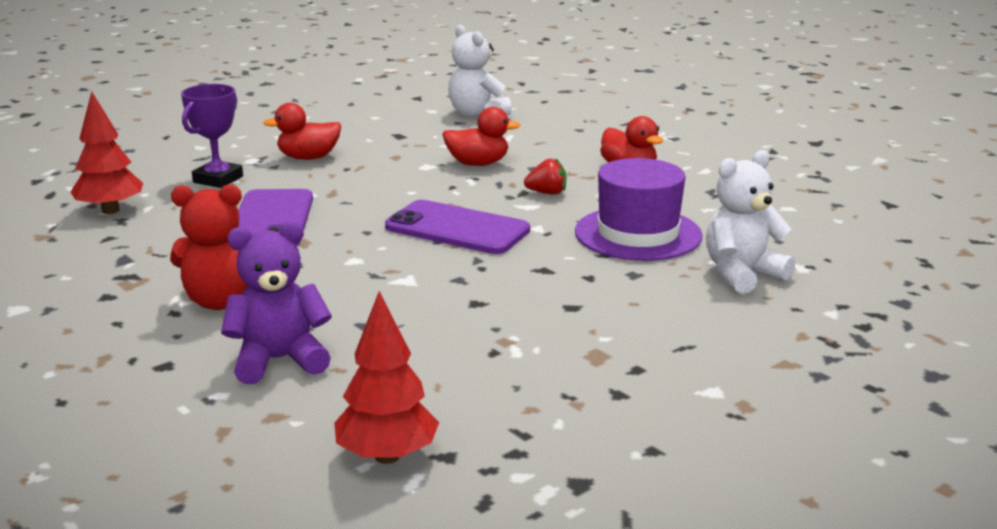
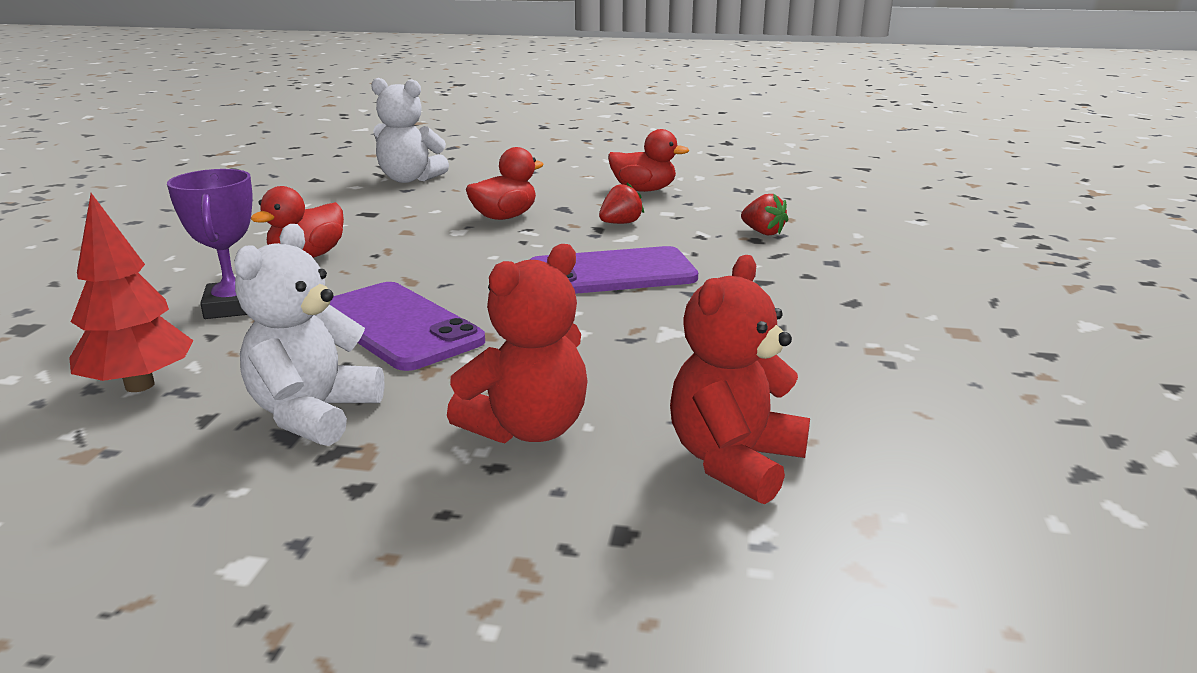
camera: 40 degrees left, 0 degrees up
(279, 360) = (734, 461): purple teddy bear -> red teddy bear
(387, 456) = (1049, 501): red tree -> none
(638, 234) = (763, 232): purple hat -> red strawberry
(742, 274) = (898, 238): white teddy bear -> white teddy bear (313, 414)

